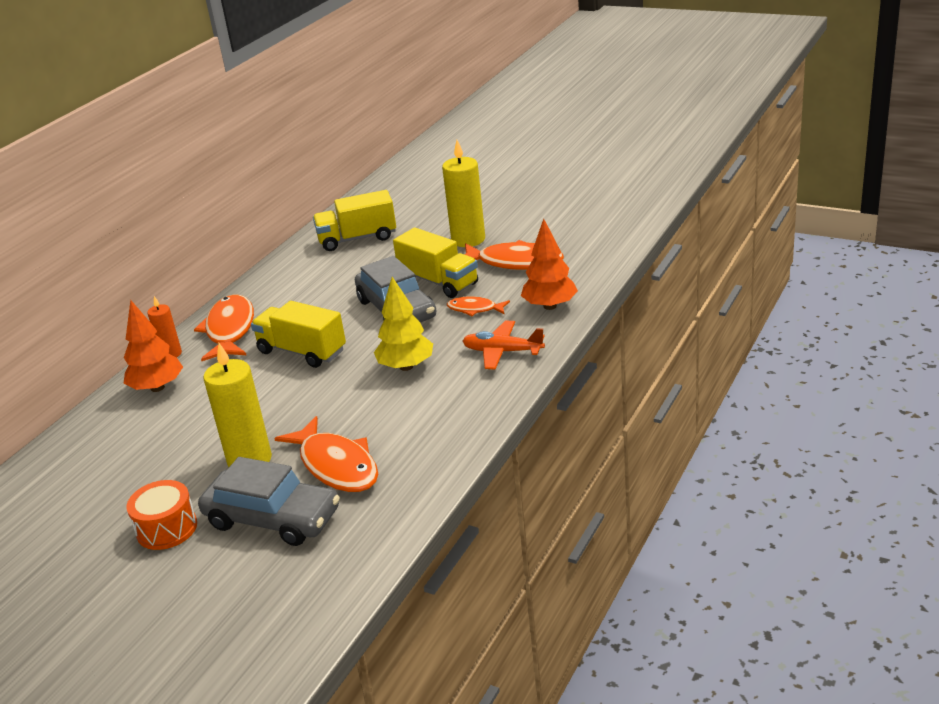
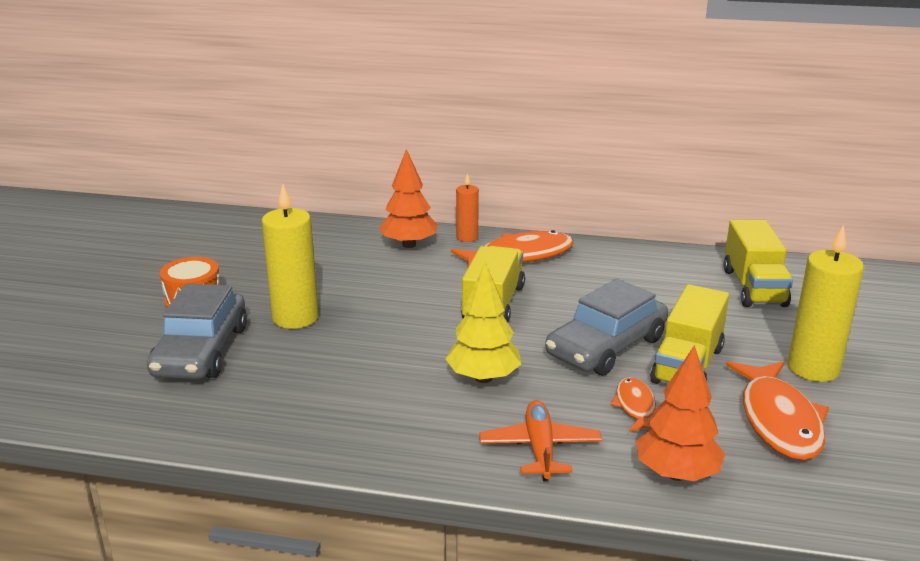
camera: 70 degrees right, 5 degrees down
(336, 466) = (286, 370): orange fish -> none
(357, 238) = (753, 287): yellow truck -> yellow truck turned 150 degrees counterclockwise

